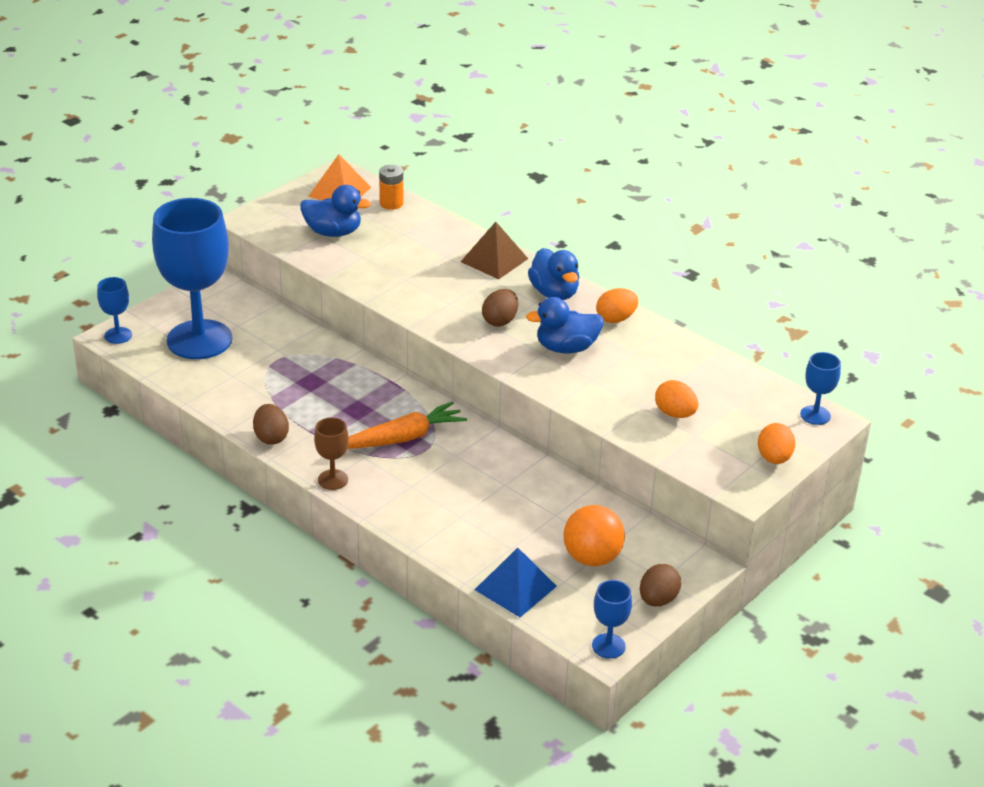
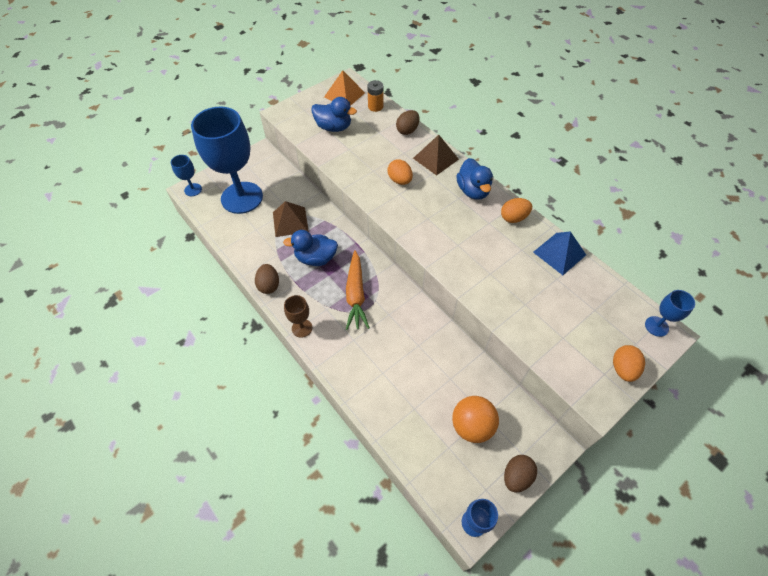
camera: 10 degrees right, 20 degrees up
(283, 363) = (290, 221): none -> brown pyramid
(403, 438) = (356, 294): orange carrot -> orange carrot turned 105 degrees clockwise
(500, 321) = (432, 212): brown egg -> brown egg (407, 130)
(515, 587) = (412, 450): blue pyramid -> blue pyramid (559, 253)
(566, 348) = (475, 242): blue duck -> blue duck (316, 258)
(675, 414) = (549, 314): orange egg -> orange egg (400, 180)

